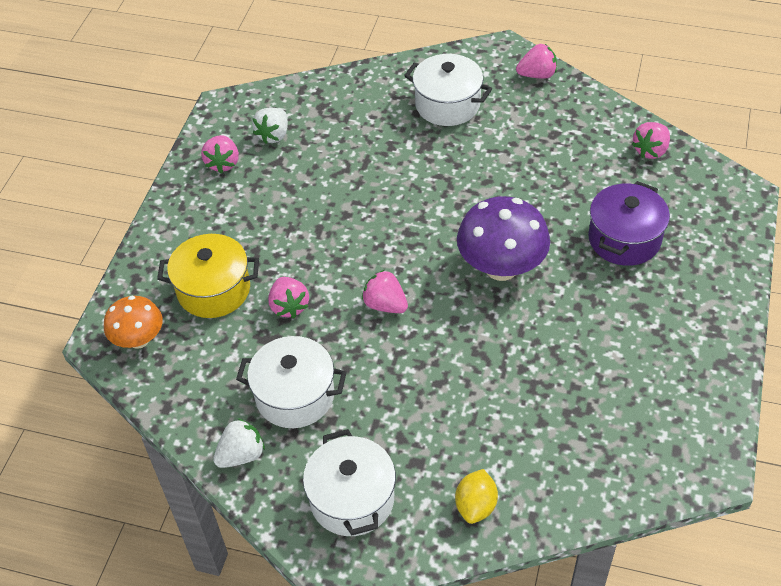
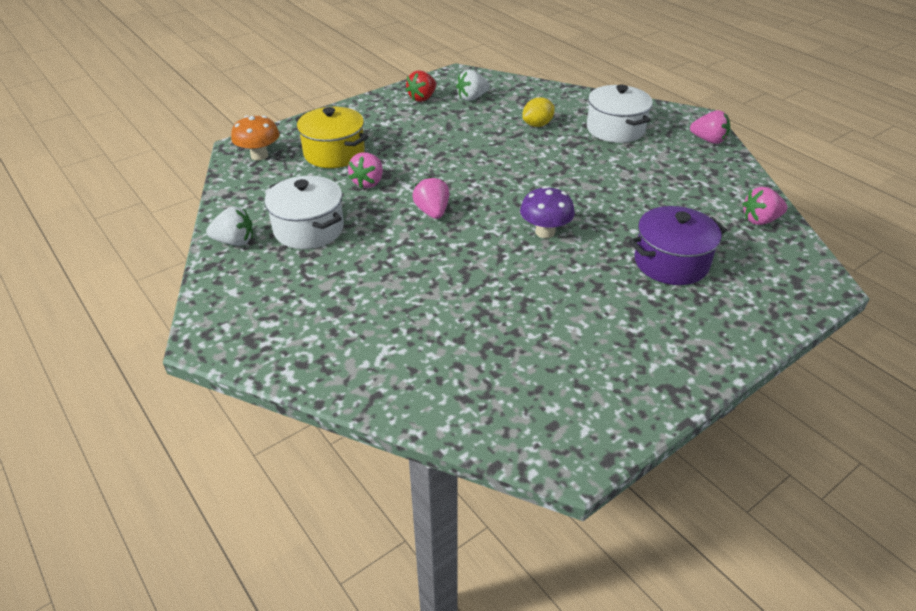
camera: 35 degrees right, 10 degrees down
(223, 163) = (422, 98): pink strawberry -> red strawberry
(352, 499) = (266, 305): white pot -> none
(476, 506) = (343, 361): yellow lemon -> yellow lemon (537, 125)
(501, 267) = (545, 232): purple mushroom -> purple mushroom, size x0.62

